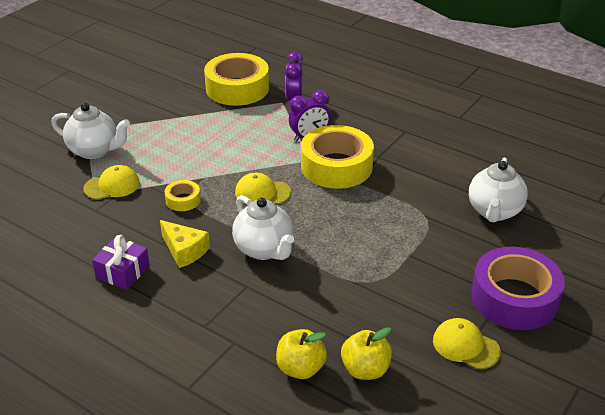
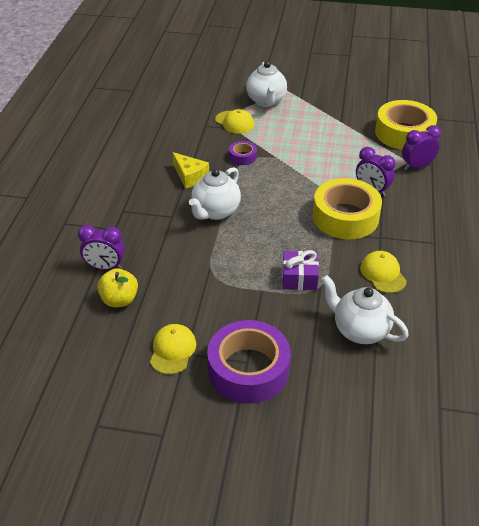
camera: 65 degrees right, 5 degrees up
(123, 272) = (153, 159): purple gift -> purple gift (299, 278)
(183, 200) = (242, 157): yellow tape -> purple tape
(184, 251) = (190, 176): yellow cheese -> yellow cheese turned 60 degrees counterclockwise
(262, 192) = (280, 189): yellow cap -> yellow cap (383, 274)
(300, 368) = (105, 267): yellow apple -> purple clock
(494, 212) = (359, 330): white teapot -> white teapot turned 45 degrees clockwise

